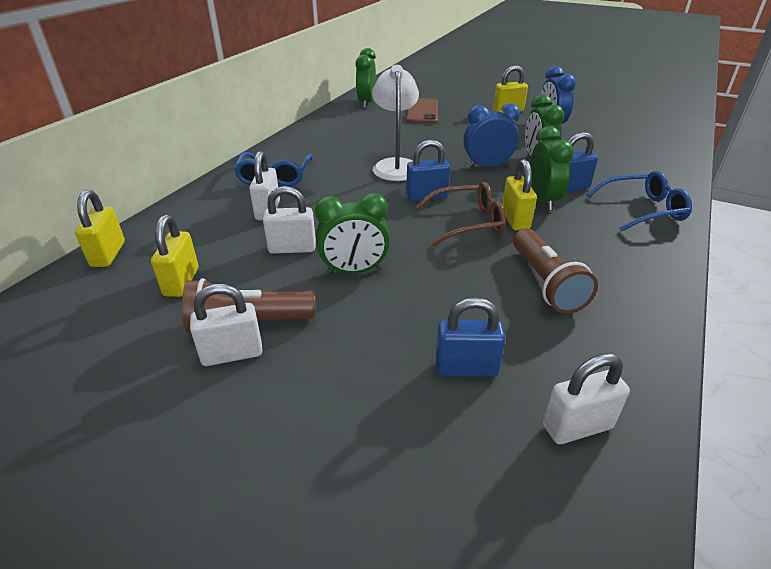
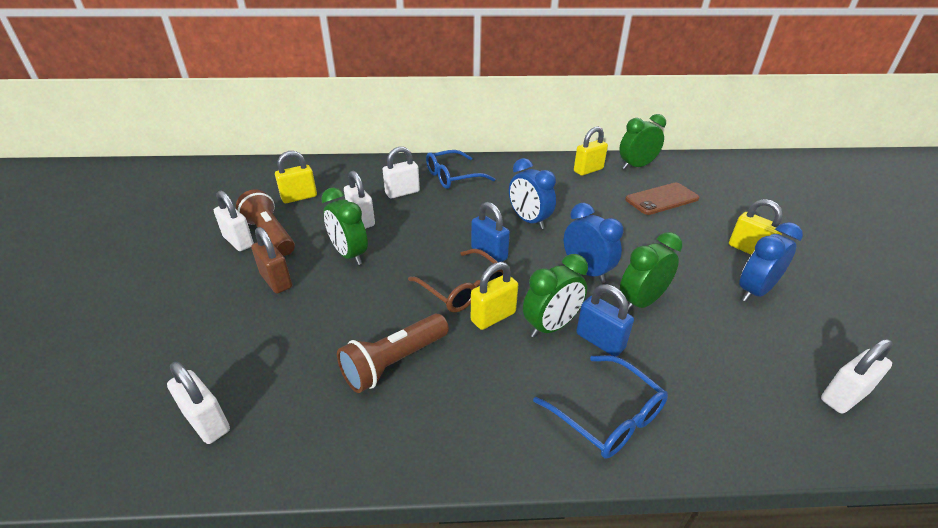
camera: 60 degrees right, 0 degrees up
(108, 254) = (313, 164): yellow padlock -> yellow padlock (588, 170)
(357, 334) = (276, 281): none -> brown padlock
(395, 165) = (529, 221): white lamp -> blue clock
(466, 368) = (257, 343): blue padlock -> none
(650, 140) = (843, 396): none -> white padlock

